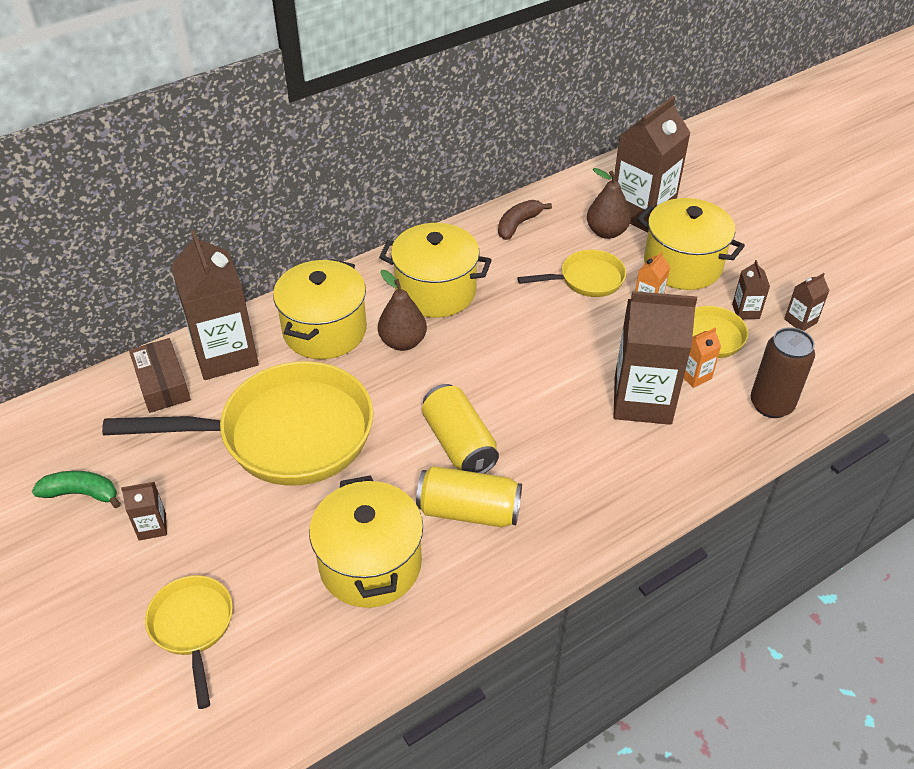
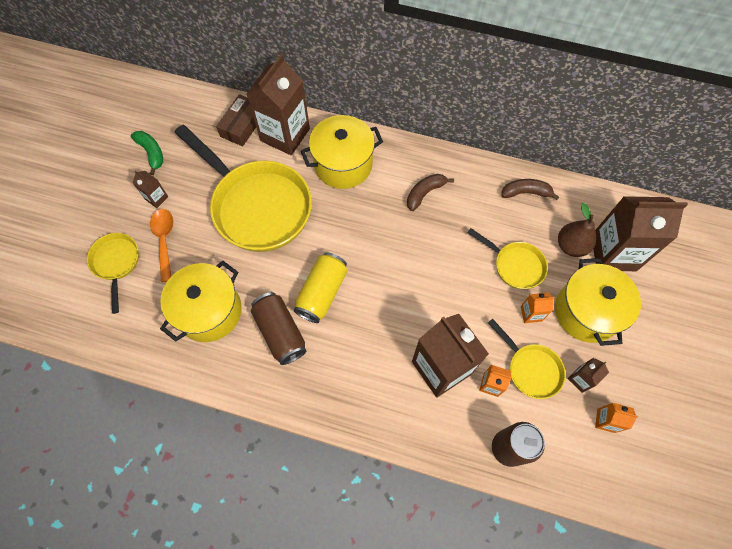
camera: 50 degrees right, 20 degrees up
(193, 627) = (116, 263): yellow pan -> yellow pan turned 45 degrees counterclockwise
(222, 554) = (164, 240): none -> orange spoon
(403, 342) = (370, 208): brown pear -> none
(435, 291) = (425, 193): yellow pot -> brown banana
(468, 511) = (280, 332): yellow can -> brown can
(800, 321) = (605, 420): brown carton -> orange carton

